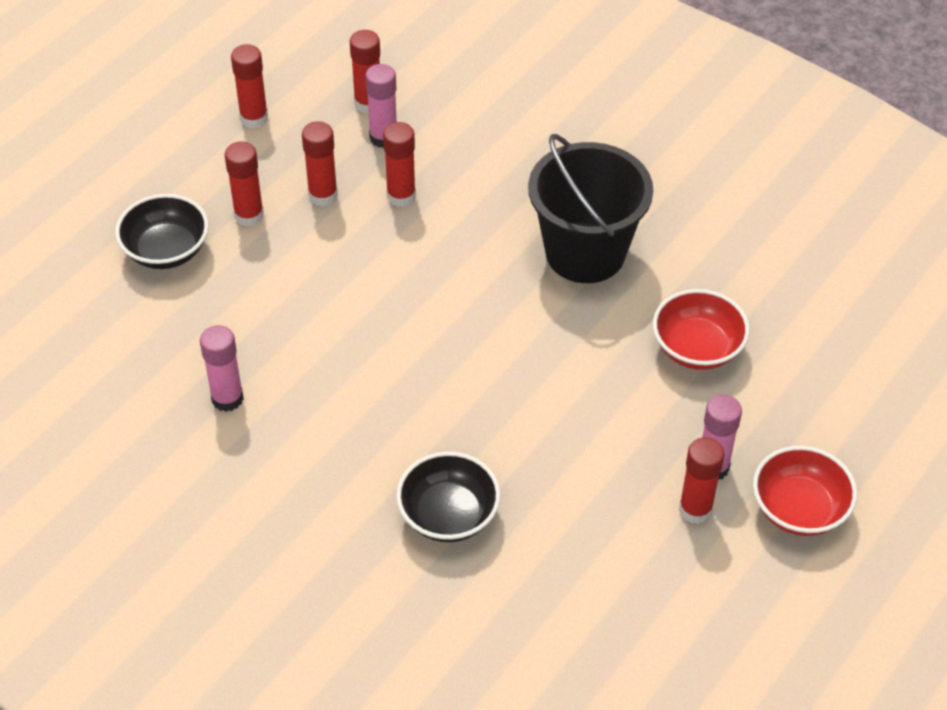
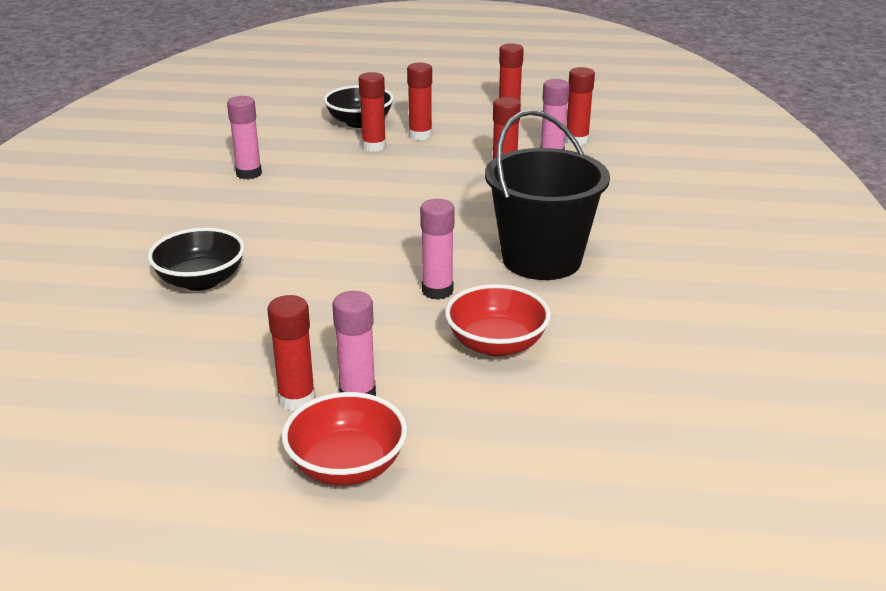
camera: 60 degrees right, 20 degrees down
(323, 195) = (469, 151): red glue stick -> red glue stick (374, 146)
(589, 348) = (437, 291): none -> pink glue stick

